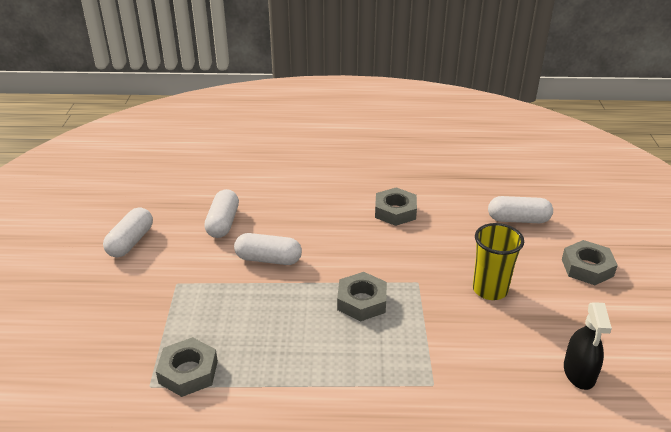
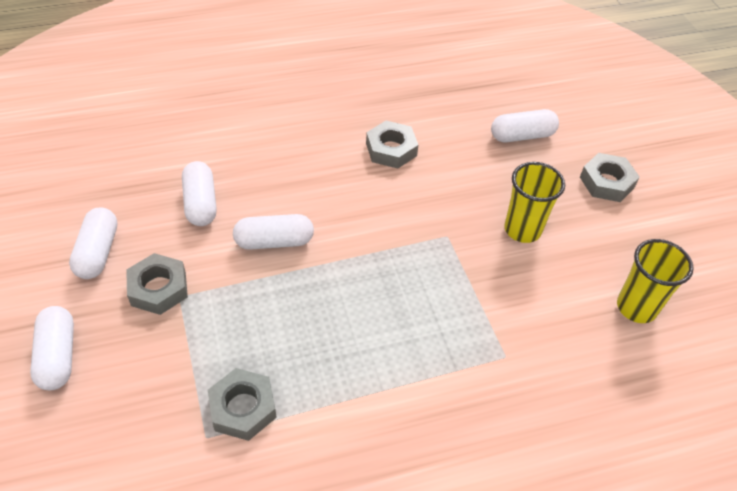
camera: 20 degrees left, 15 degrees up
(68, 304) = (58, 356): none -> white capsule
(361, 301) = (397, 273): grey nut -> grey nut (158, 288)
(579, 372) = (636, 307): black spray bottle -> yellow cup

